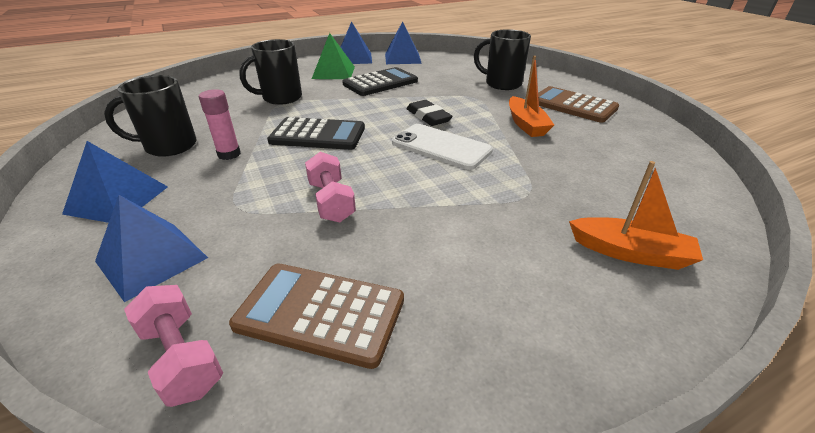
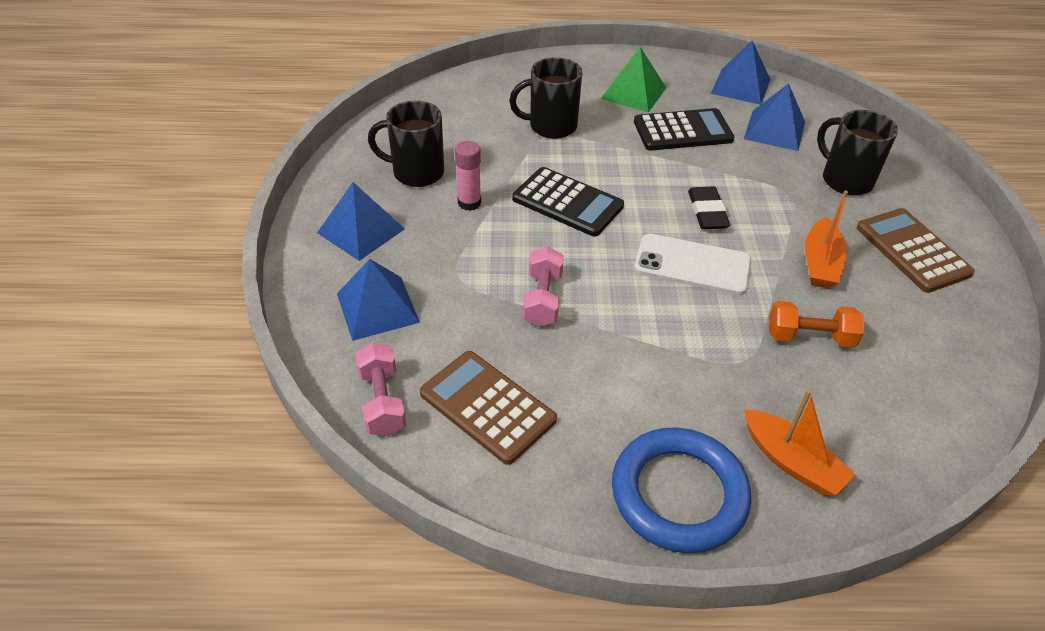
camera: 25 degrees right, 10 degrees up
(354, 58) = (674, 69): blue pyramid -> blue pyramid (775, 130)
(441, 147) = (692, 265): white phone -> white phone turned 45 degrees counterclockwise
(559, 165) = (809, 337): none -> orange dumbbell
(568, 320) = (679, 494): none -> blue ring

